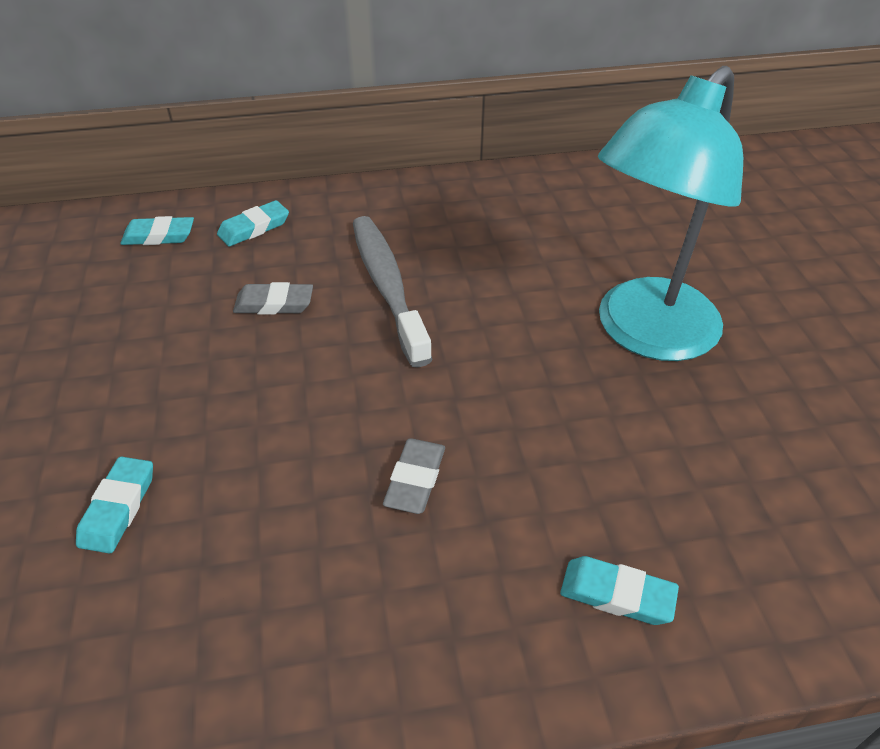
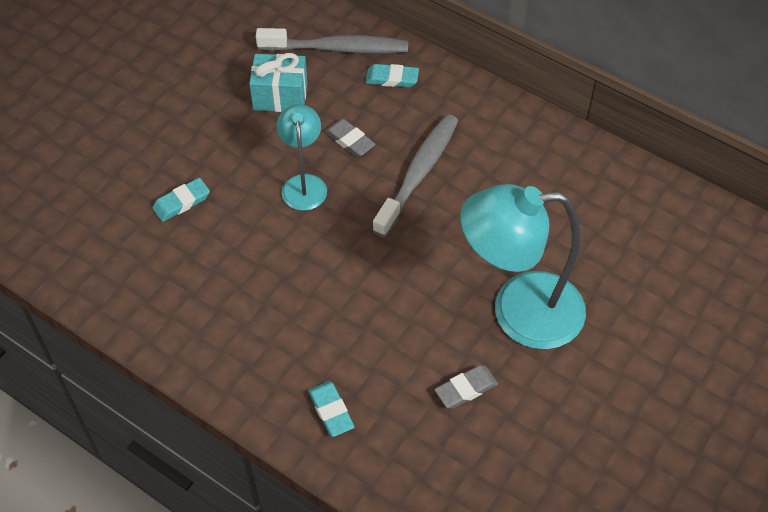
camera: 45 degrees right, 10 degrees up
(136, 313) = (280, 96): none -> turquoise gift
(159, 236) = (337, 48): turquoise eraser -> grey toothbrush
(269, 376) = (304, 184): none -> turquoise lamp
(415, 479) = (309, 290): grey eraser -> grey eraser (466, 389)

